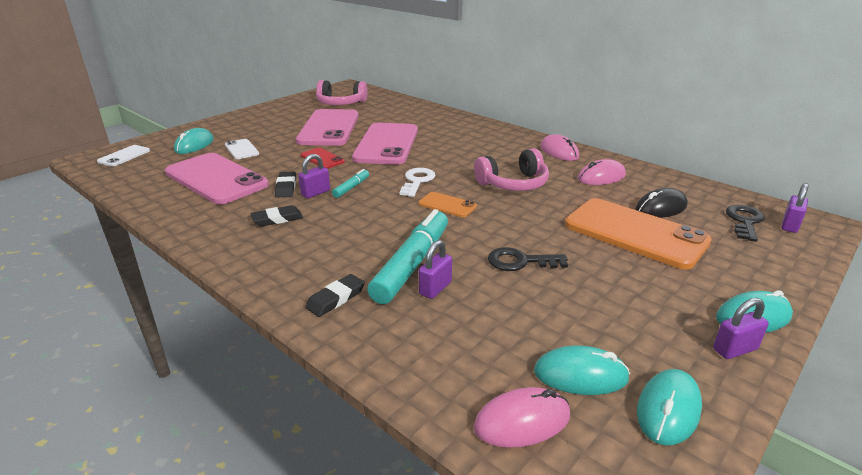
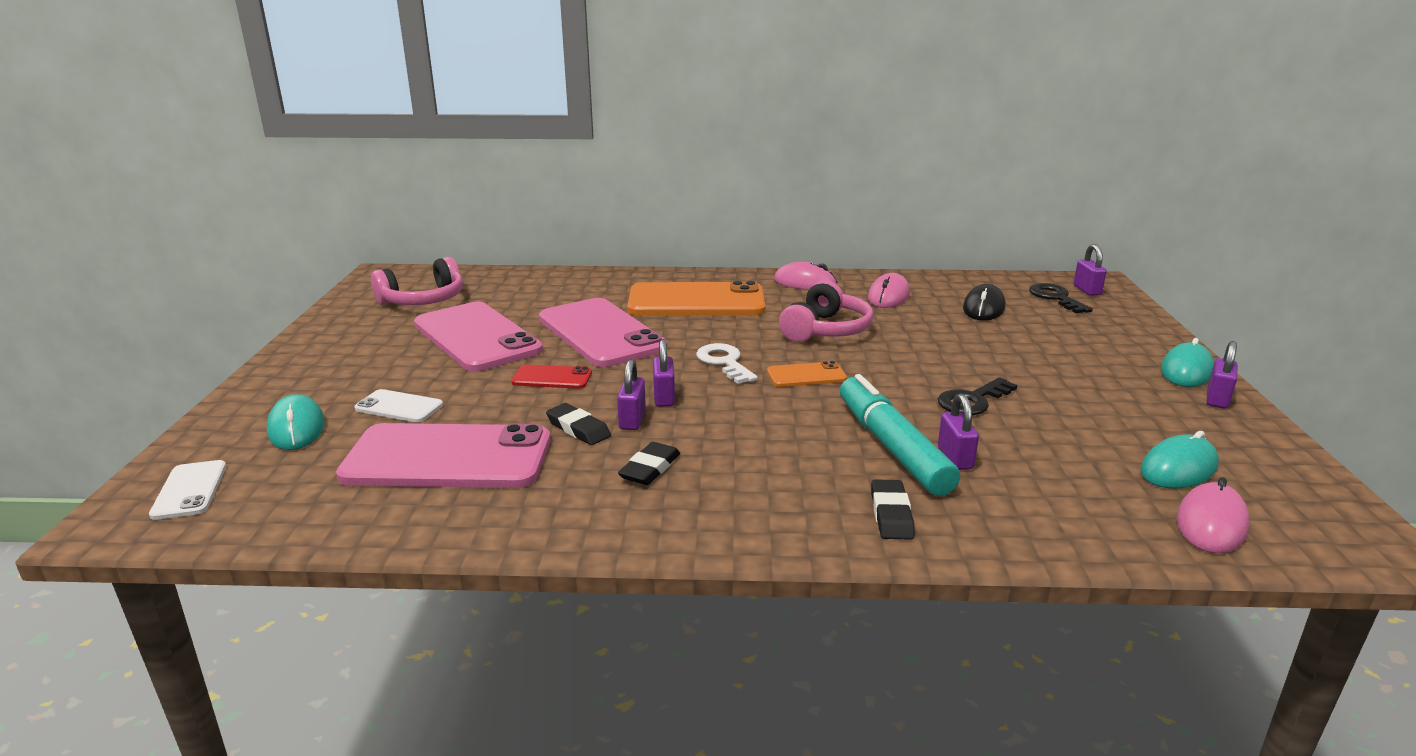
camera: 40 degrees left, 5 degrees down
(351, 188) = (664, 397): turquoise marker -> purple padlock
(635, 233) = (1006, 338): orange phone -> orange phone (696, 301)
(668, 410) = (1260, 461): turquoise mouse -> none

